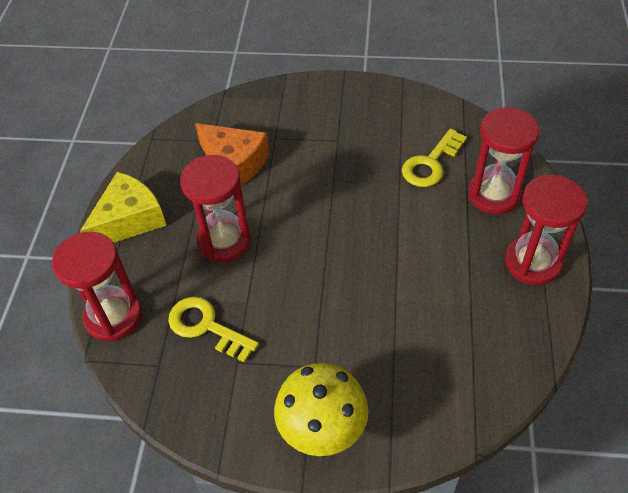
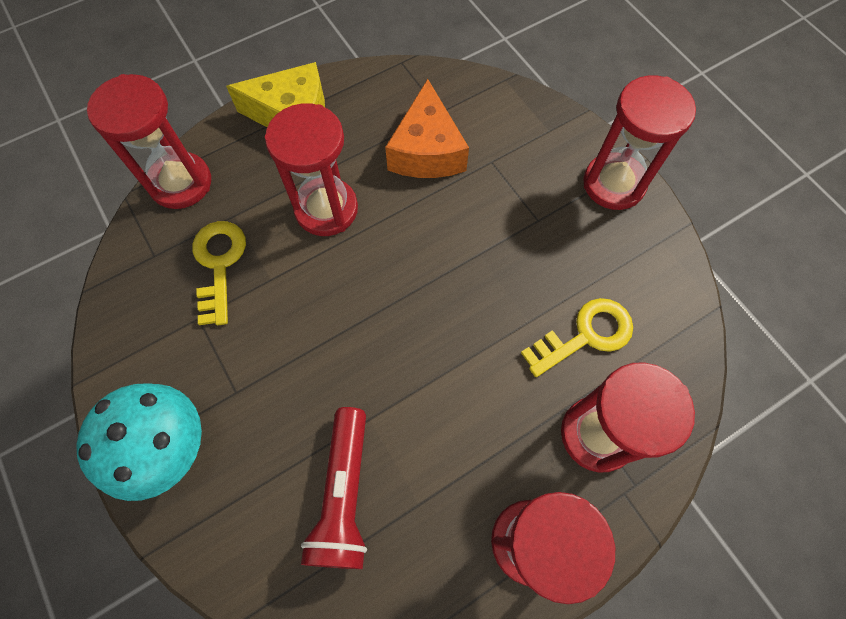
camera: 50 degrees right, 15 degrees up
(322, 429) = (169, 448): yellow mushroom -> turquoise mushroom
(347, 93) = (613, 184): none -> red hourglass
(430, 163) = (585, 335): yellow key -> yellow key turned 150 degrees clockwise
(435, 341) = (344, 494): none -> red flashlight

